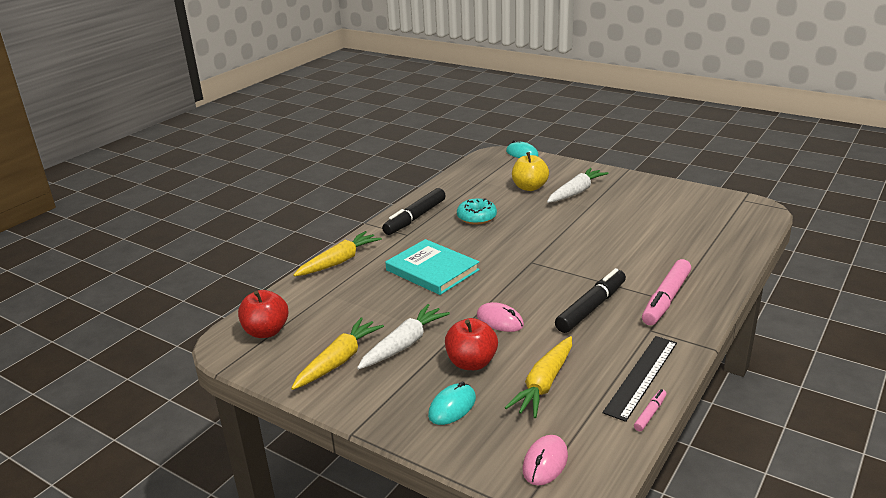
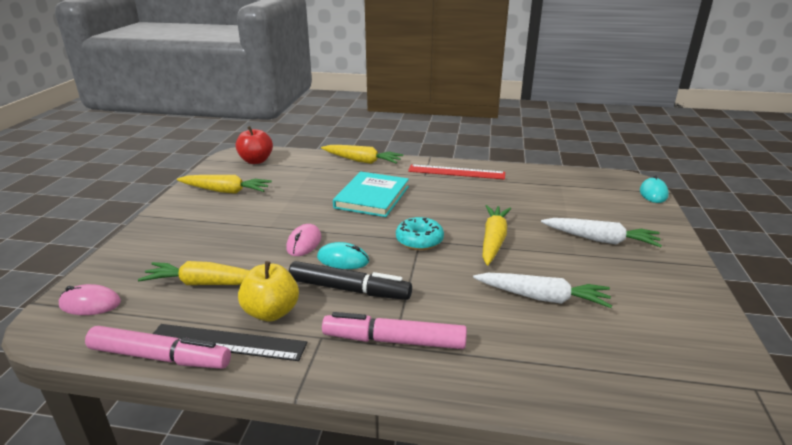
camera: 65 degrees right, 0 degrees up
(404, 345) = (252, 209): white carrot -> white carrot (542, 297)
(415, 218) = (456, 172): black marker -> red ruler
(452, 407) = (170, 246): turquoise mouse -> turquoise mouse (343, 259)
(471, 363) = (233, 242): red apple -> none
(476, 218) = (483, 197): turquoise donut -> turquoise donut (419, 241)
(529, 187) = (578, 211): yellow apple -> yellow apple (271, 312)
(552, 231) = (493, 240): none -> yellow carrot
(650, 413) = (160, 357): pink marker -> pink marker, size x2.15

